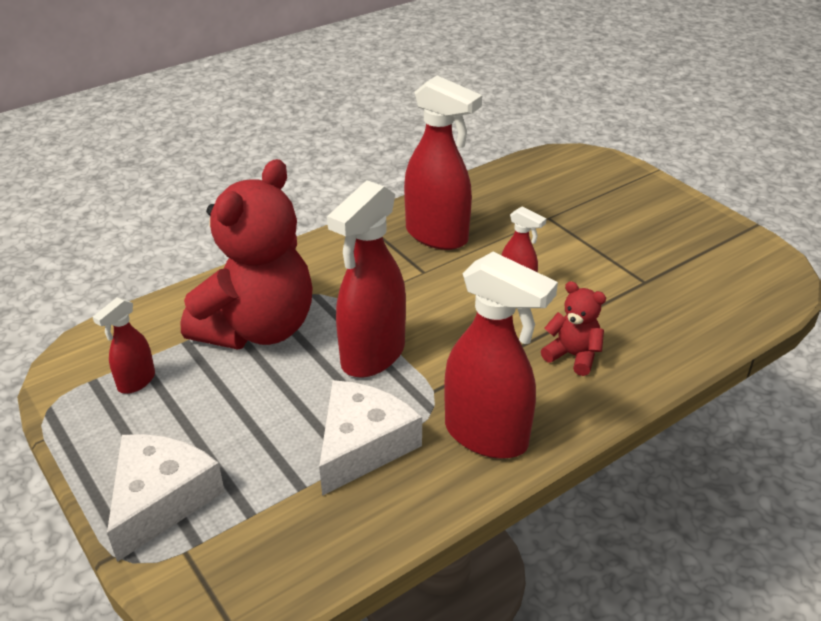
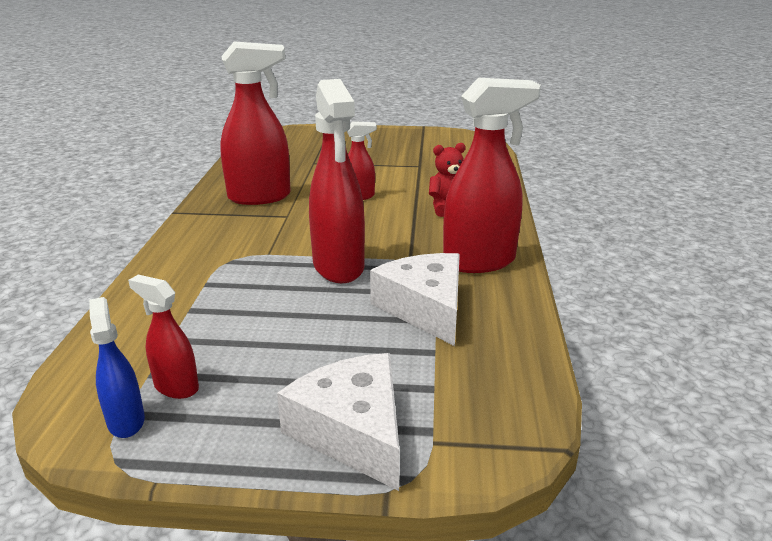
camera: 50 degrees left, 10 degrees down
(85, 385) = (126, 421): none -> blue spray bottle
(136, 382) = (176, 387): red spray bottle -> red spray bottle turned 135 degrees clockwise
(258, 328) = (223, 299): red teddy bear -> none

